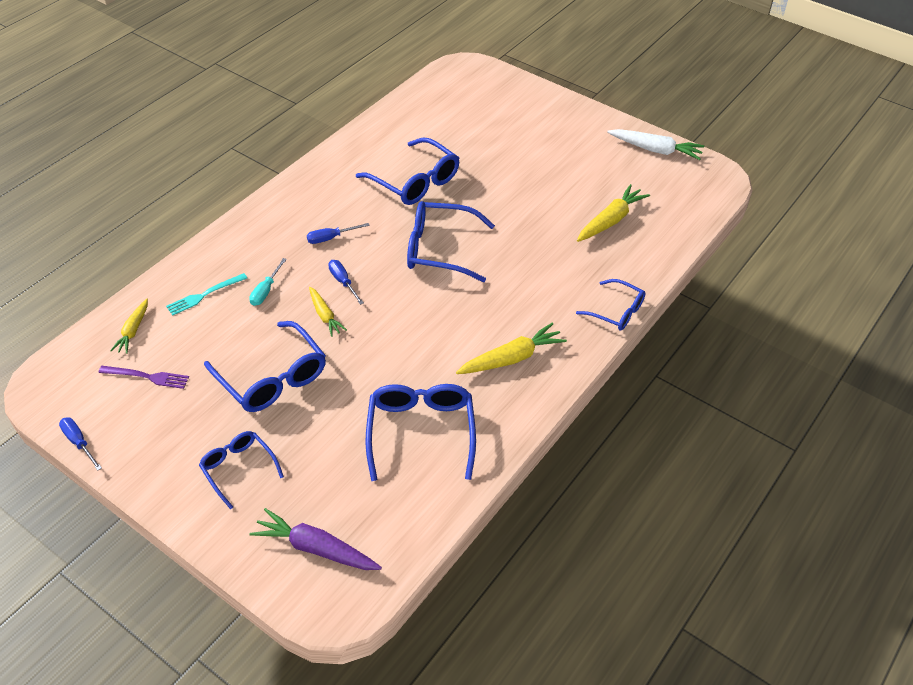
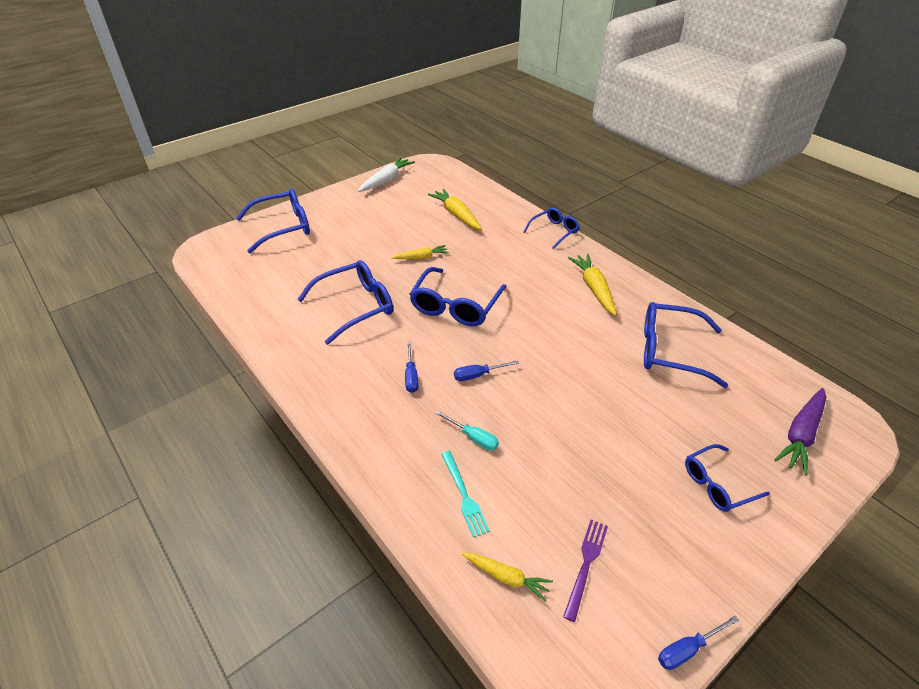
camera: 75 degrees left, 5 degrees down
(273, 379) = (601, 444): blue glasses -> blue glasses (284, 227)
(325, 315) = (521, 394): yellow carrot -> yellow carrot (421, 257)

